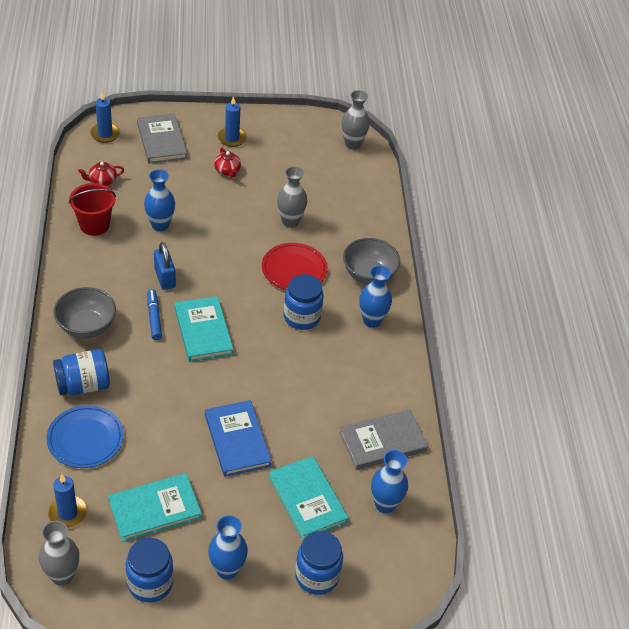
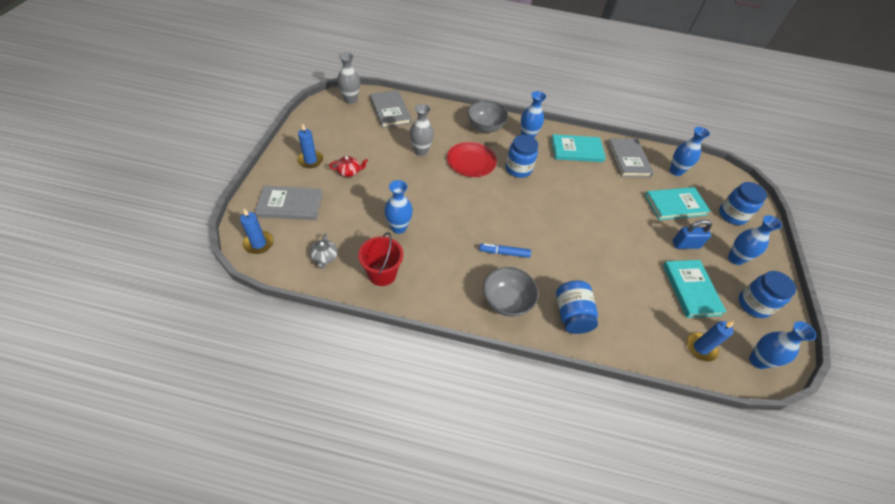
camera: 75 degrees left, 5 degrees up
(62, 575) = (757, 361): grey vase -> blue vase
(85, 439) = (628, 323): blue plate -> none
(102, 181) = (325, 257): red teapot -> grey teapot
(165, 278) = (461, 237): blue padlock -> blue padlock (685, 245)
(203, 331) = (523, 225): turquoise book -> turquoise book (576, 150)
(237, 440) = (628, 229): blue book -> none
(352, 181) = (390, 111): none -> grey book

